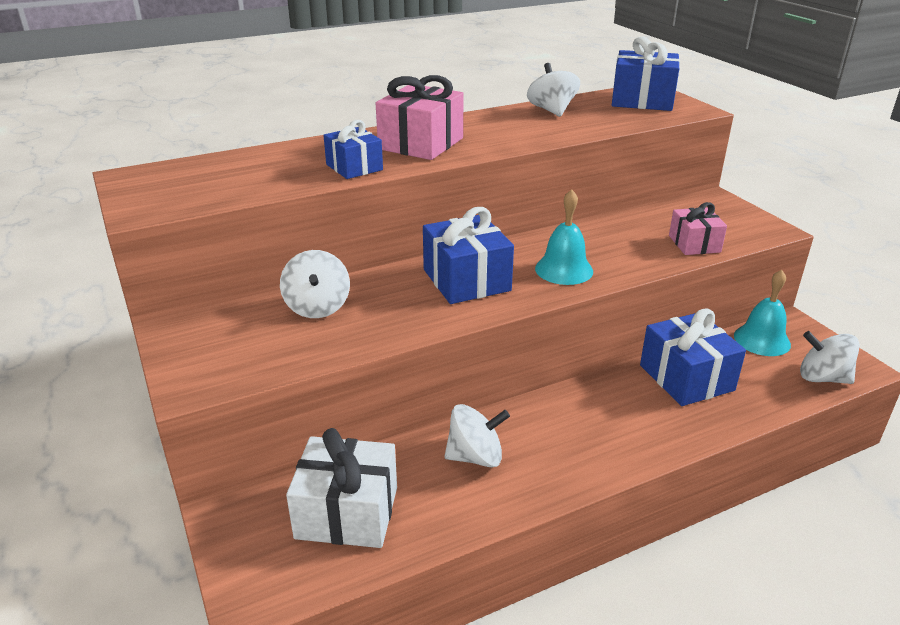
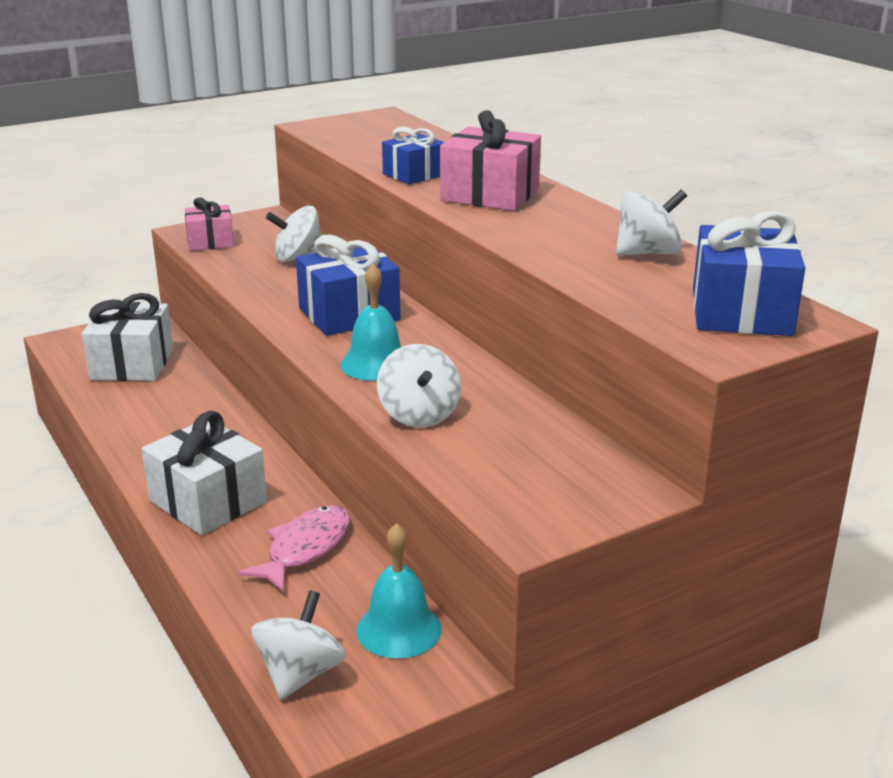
camera: 85 degrees right, 5 degrees down
(475, 456) = (186, 414): white spinning top -> white spinning top (419, 415)
(632, 431) = (208, 501): none -> white gift
(686, 378) = (305, 548): blue gift -> pink fish
(694, 244) = (460, 454): pink gift -> pink gift (210, 242)

